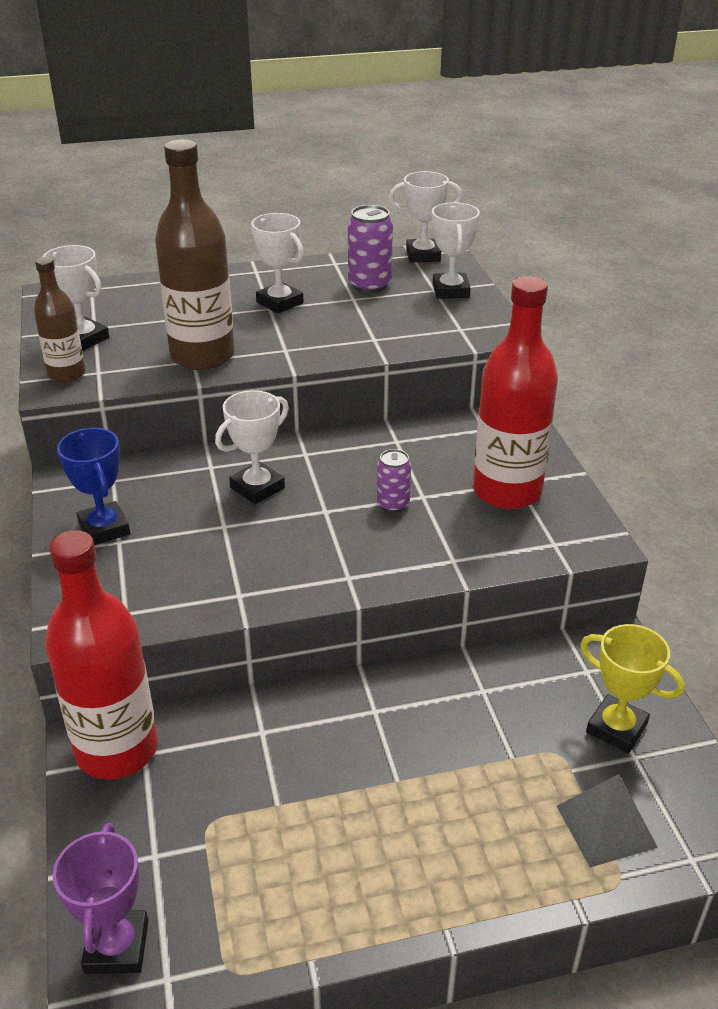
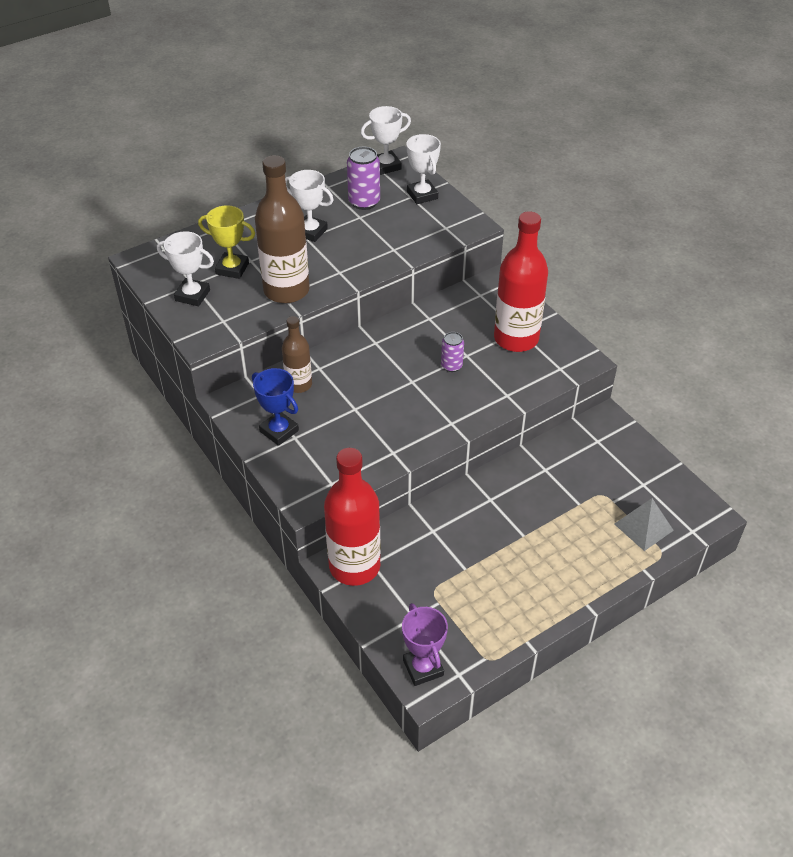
camera: 20 degrees left, 10 degrees up
(66, 374) = (202, 328): brown bottle -> brown bottle (299, 384)
(257, 488) = (359, 376): white trophy -> none
(616, 728) = (627, 471): yellow trophy -> yellow trophy (232, 268)

